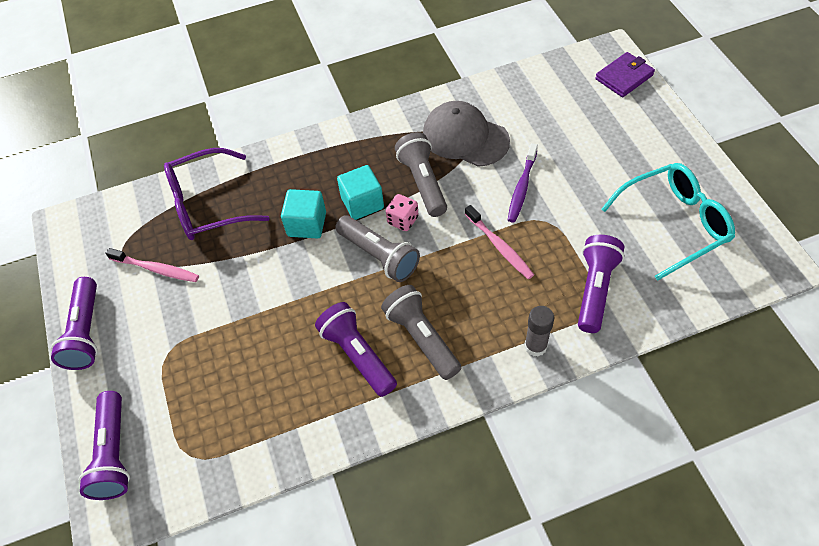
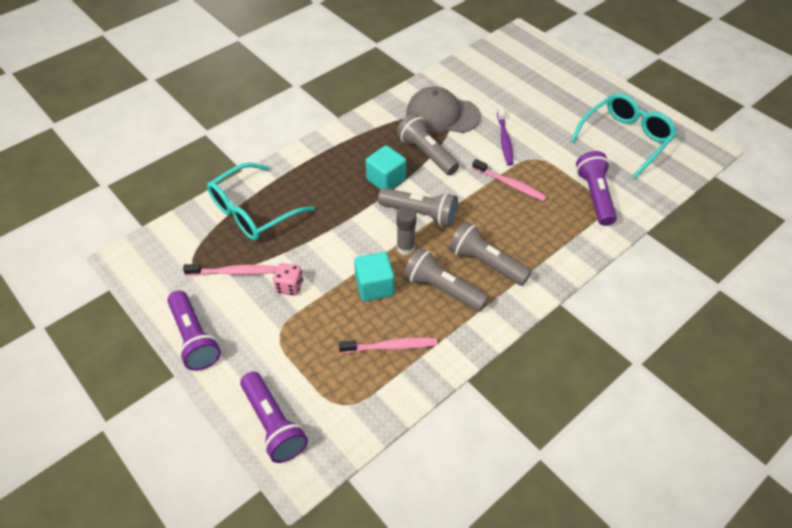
camera: 25 degrees left, 5 degrees down
(208, 204) = (253, 211): purple glasses -> turquoise glasses
(270, 406) = (391, 346): none -> pink toothbrush
(307, 224) = (348, 206): turquoise cube -> turquoise cube (374, 286)
(357, 355) = (442, 289): purple flashlight -> grey flashlight
(403, 220) = (425, 184): pink dice -> pink dice (289, 286)
(535, 346) = (573, 245): grey glue stick -> grey glue stick (405, 248)
(624, 77) = (538, 50): purple wallet -> none

